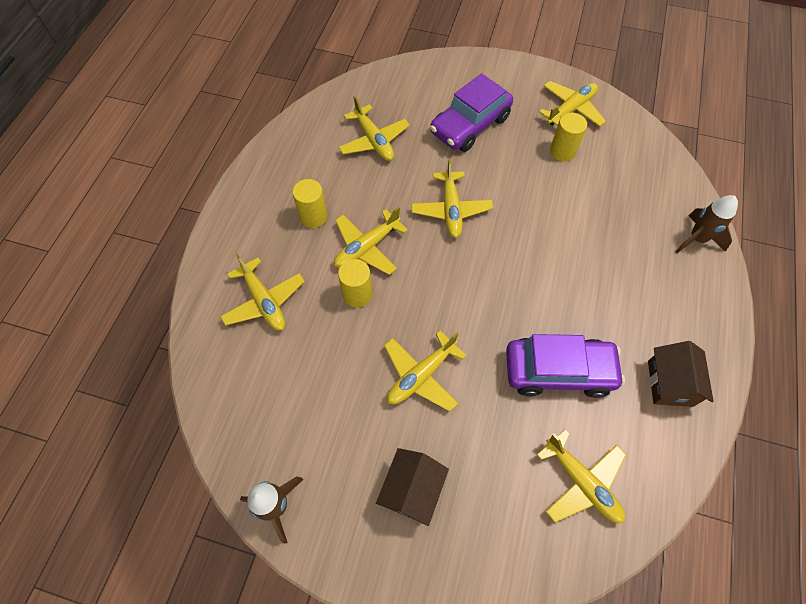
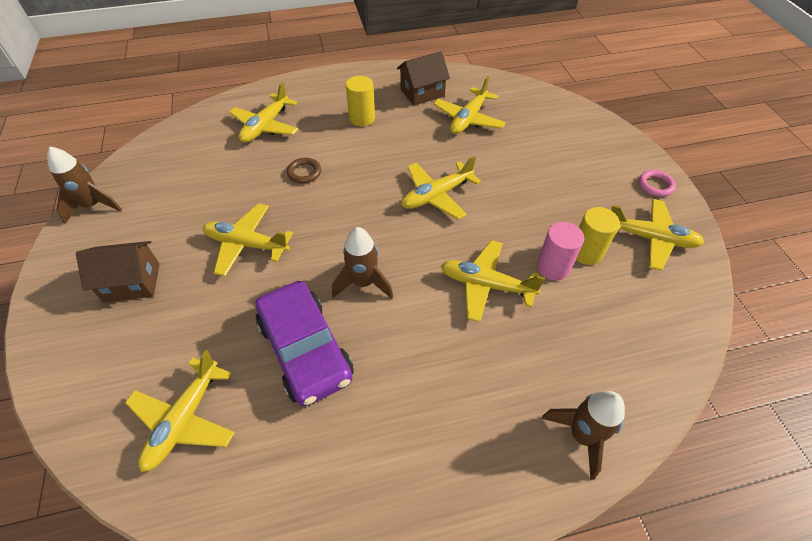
camera: 60 degrees right, 10 degrees down
(357, 294) = (304, 172): yellow cylinder -> brown ring
(367, 247) = (354, 159): yellow plane -> yellow plane (486, 285)
(470, 125) = (547, 170): purple car -> none
(514, 303) = (363, 283): none -> brown rocket
(525, 75) = (655, 185): none -> pink ring
(565, 177) = (553, 267): none -> pink cylinder
(670, 383) = (348, 472): brown house -> brown house (422, 93)

